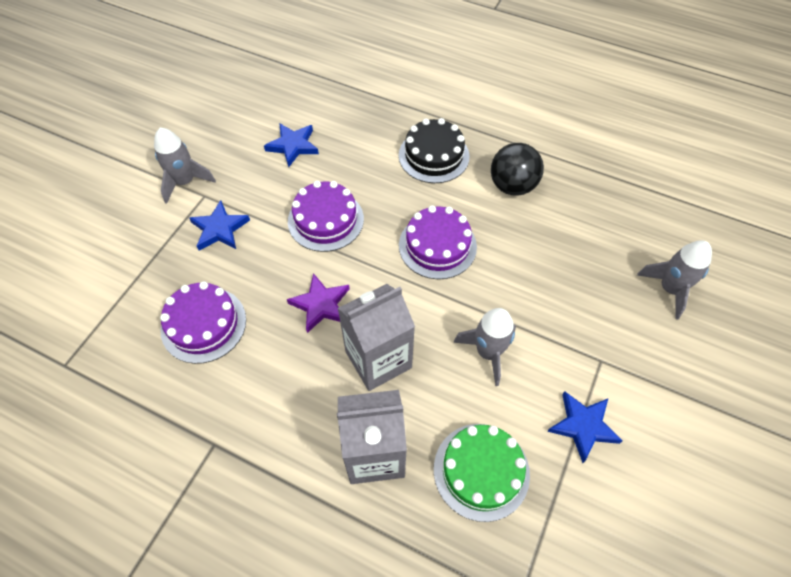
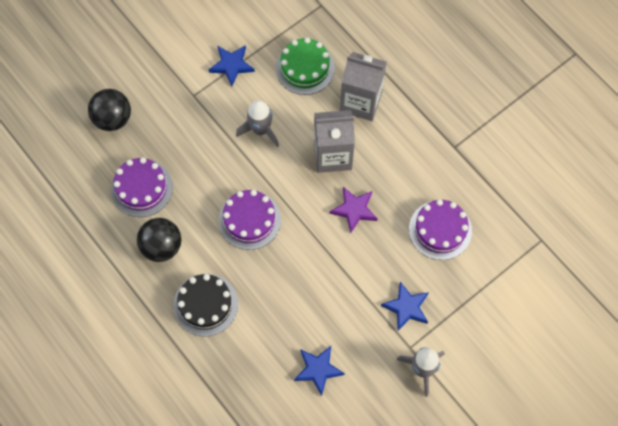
camera: 155 degrees left, 10 degrees up
(325, 220) = (322, 279): purple cake -> purple cake (141, 188)
(669, 289) = (113, 119): grey rocket -> black ball

